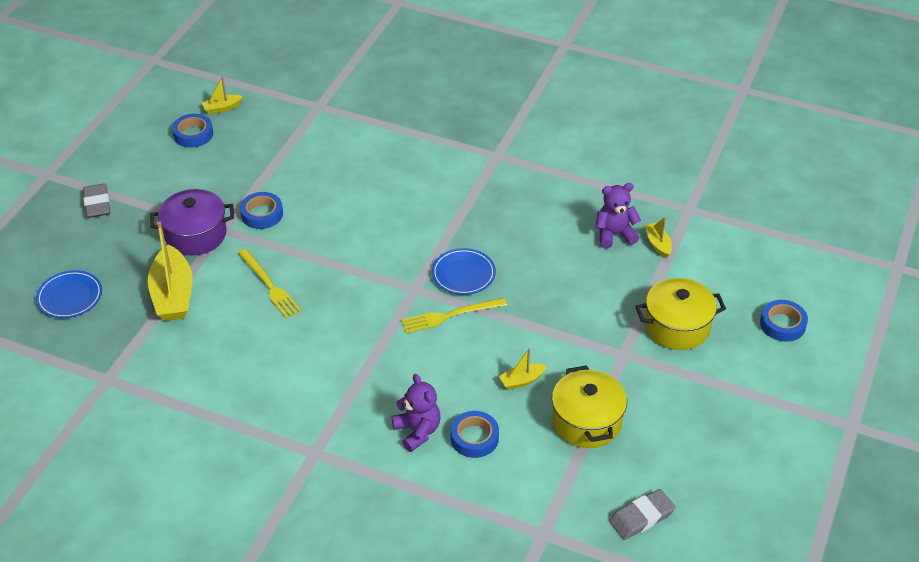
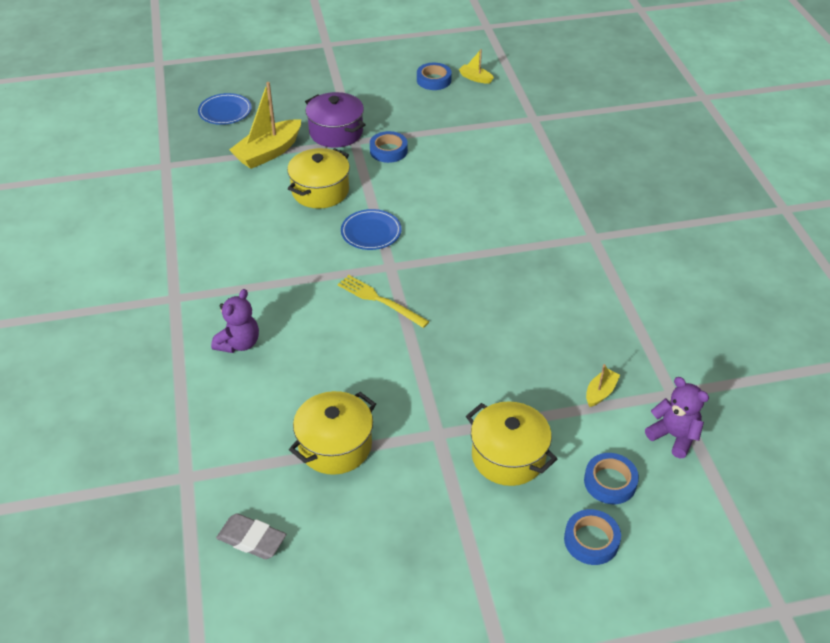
camera: 55 degrees right, 0 degrees up
(97, 204) = (321, 77): grey eraser -> none
(269, 285) = (320, 191): yellow fork -> yellow pot
(463, 274) = (434, 285): blue plate -> blue plate (371, 232)
(474, 438) = (258, 381): blue tape -> blue tape (610, 482)
(522, 380) = (346, 380): yellow boat -> none
(614, 234) = (580, 356): purple teddy bear -> purple teddy bear (674, 436)

